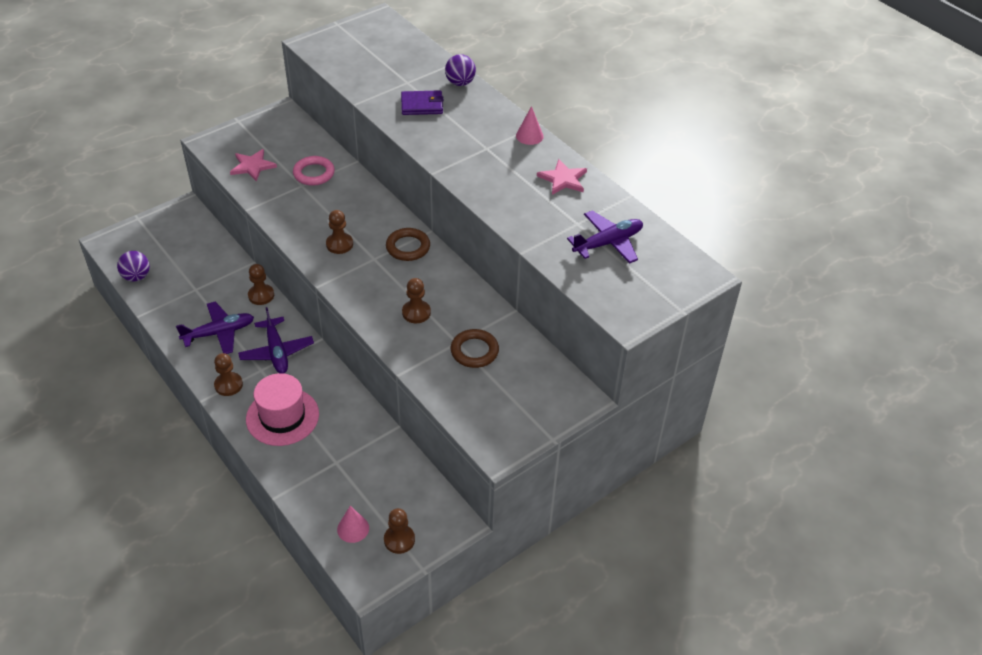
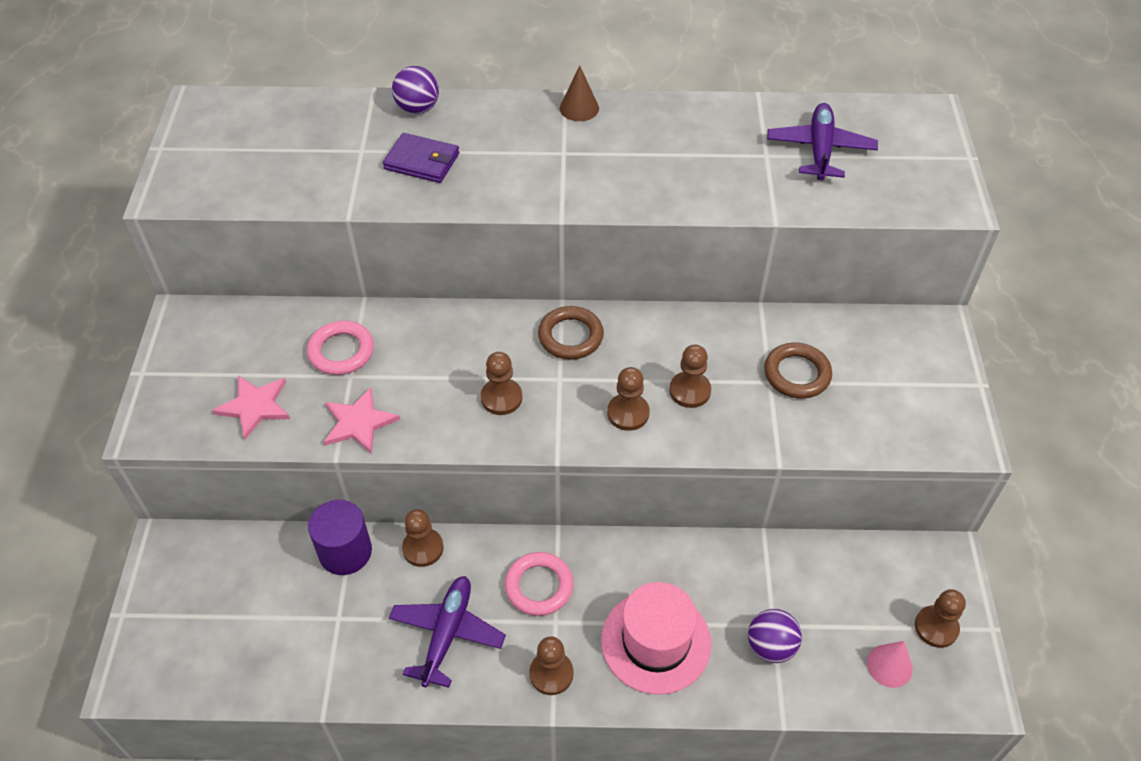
camera: 50 degrees left, 5 degrees up
(136, 277) = (241, 679): purple ball -> purple ball (770, 646)
(234, 269) = (345, 552): none -> purple cylinder
(277, 352) = (539, 586): purple plane -> pink ring
(376, 296) = (628, 413): none -> brown pawn
(422, 105) = (422, 161): purple wallet -> purple wallet turned 75 degrees clockwise
(529, 136) = (579, 108): pink cone -> brown cone
(563, 179) = (681, 124): pink star -> pink star (358, 422)

